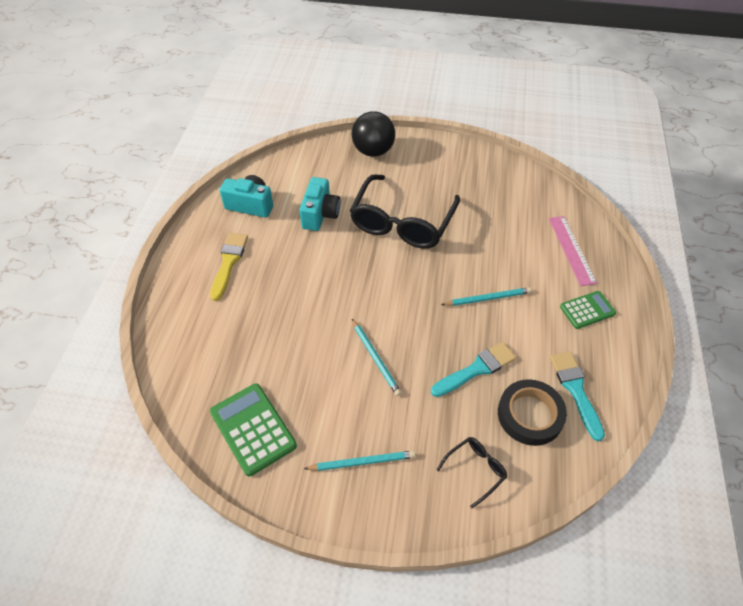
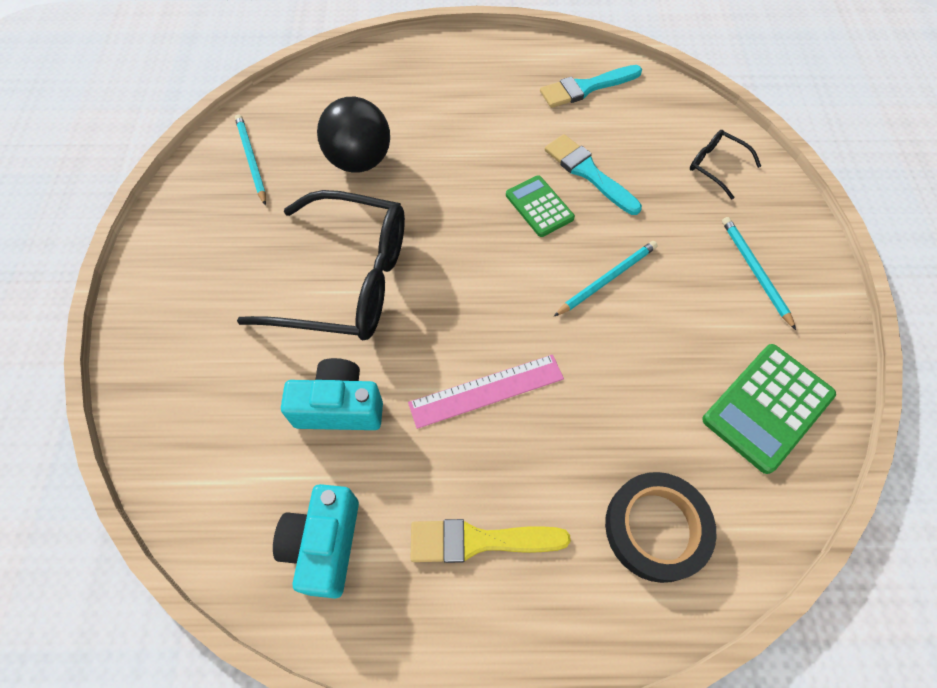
camera: 100 degrees left, 10 degrees up
(373, 151) = (165, 349): black ball -> black ball (359, 161)
(488, 298) = (476, 167): turquoise pencil -> turquoise pencil (251, 160)
(530, 415) = (631, 124): black tape -> black tape (656, 528)
(571, 250) = (377, 88): pink ruler -> pink ruler (486, 390)
(587, 310) = (472, 76): green calculator -> green calculator (539, 206)

